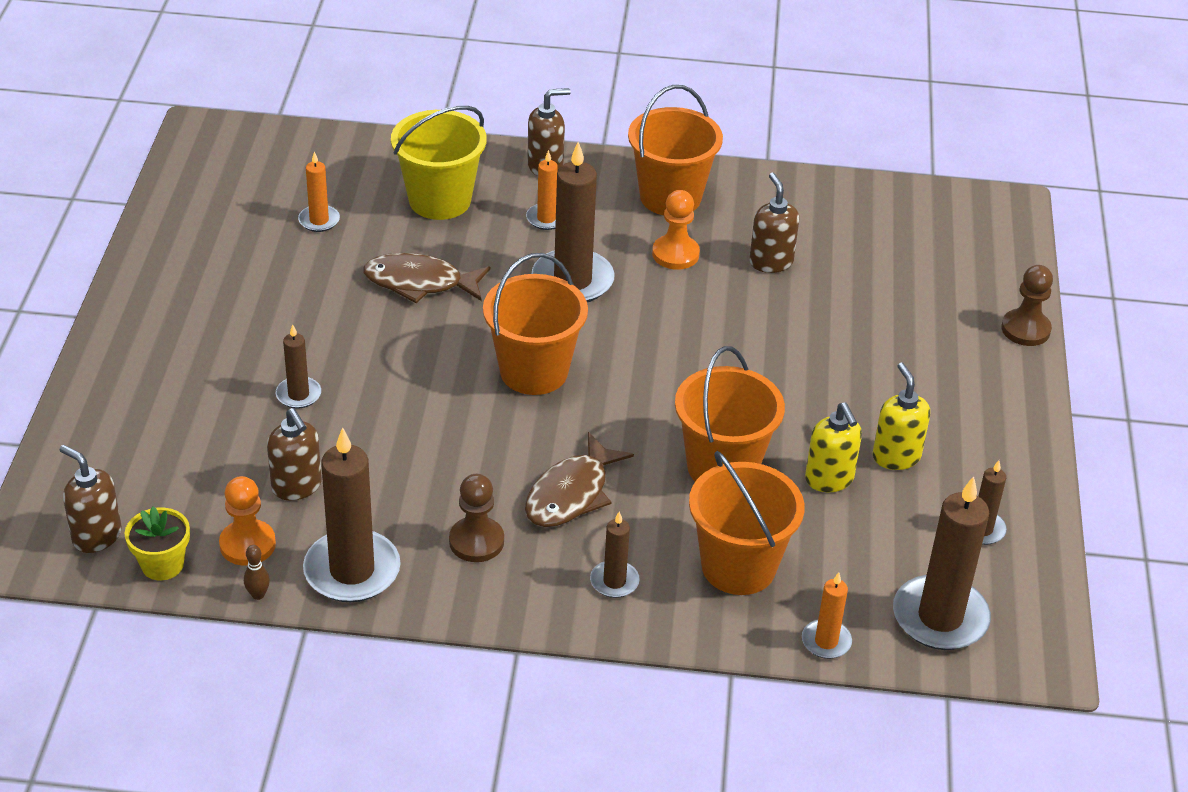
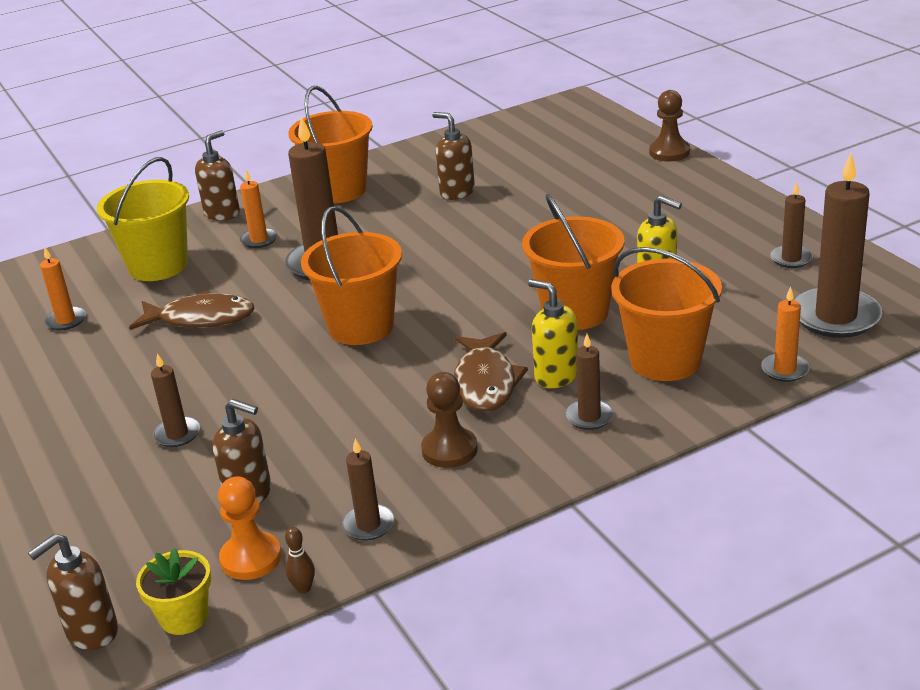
camera: 30 degrees left, 10 degrees down
(96, 536) = (91, 632): brown soap dispenser -> brown soap dispenser turned 45 degrees counterclockwise
(352, 570) = (368, 525): brown candle -> brown candle, size x0.51
(420, 283) = (201, 319): brown fish -> brown fish turned 150 degrees counterclockwise
(675, 254) = (383, 217): orange pawn -> none
(896, 456) = (683, 249): yellow soap dispenser -> yellow soap dispenser (556, 376)

